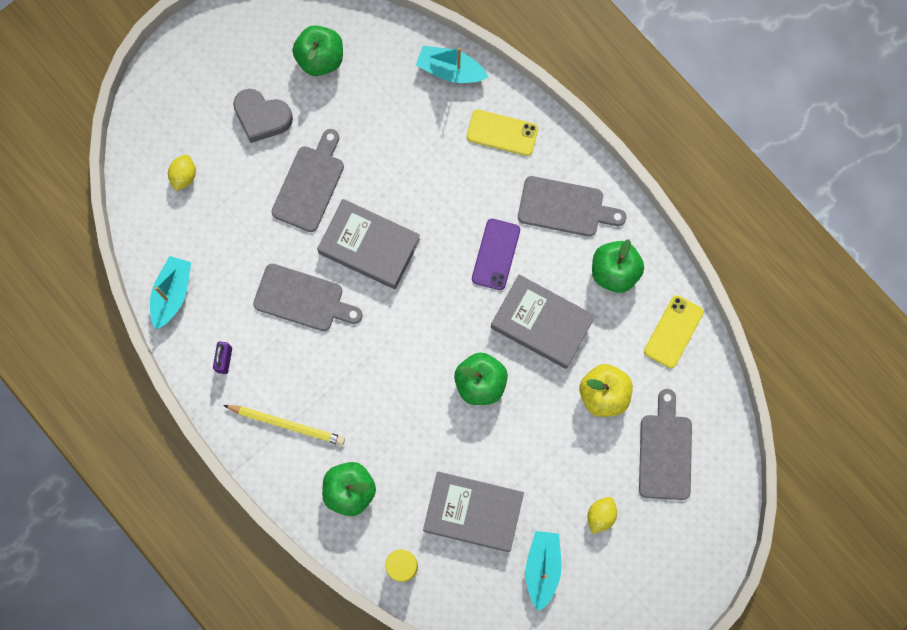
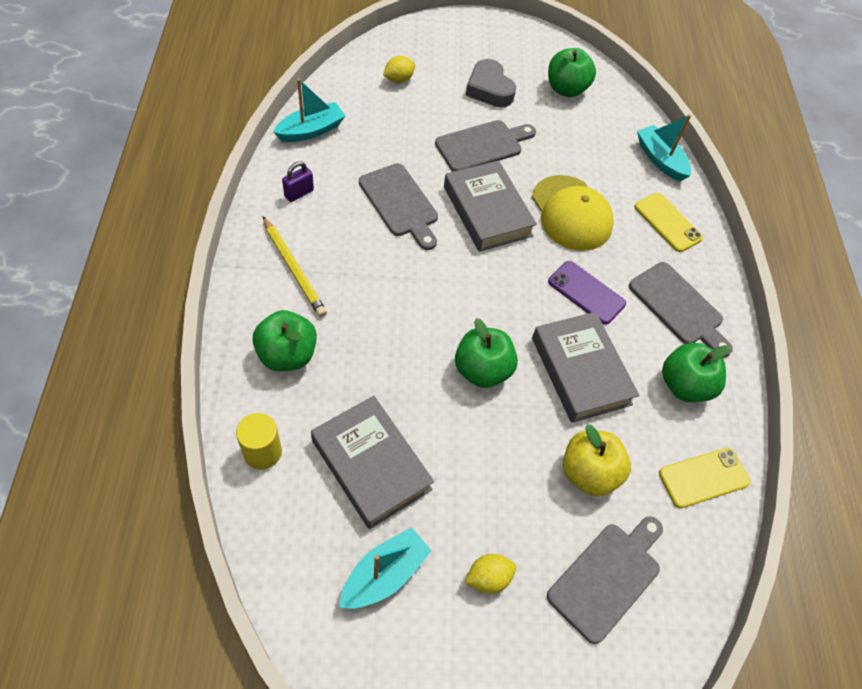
camera: 35 degrees right, 20 degrees down
(429, 190) = (571, 213): none -> yellow cap
(495, 254) = (586, 292): purple phone -> purple phone turned 75 degrees clockwise

